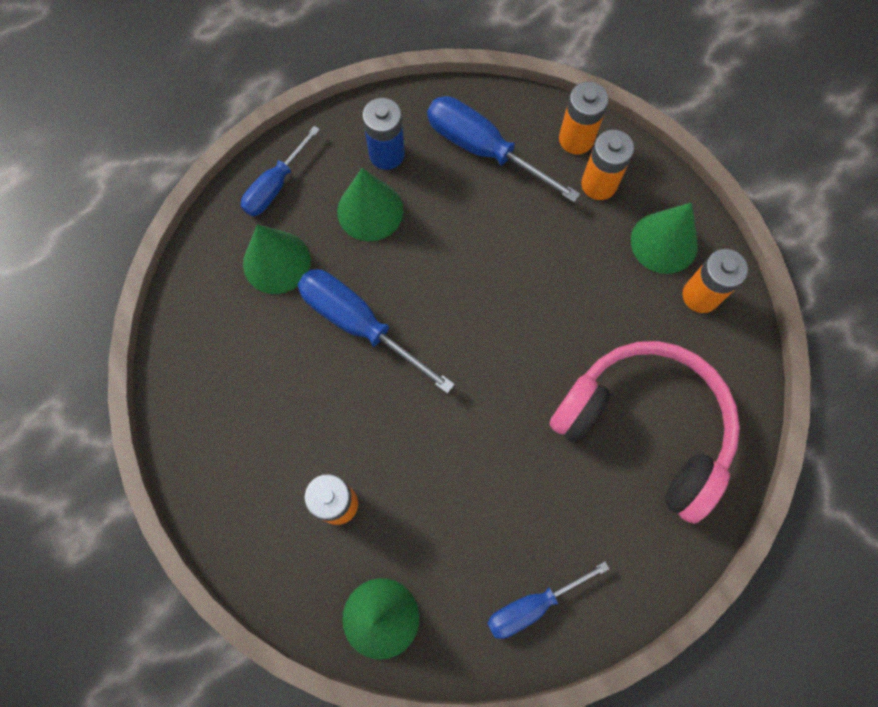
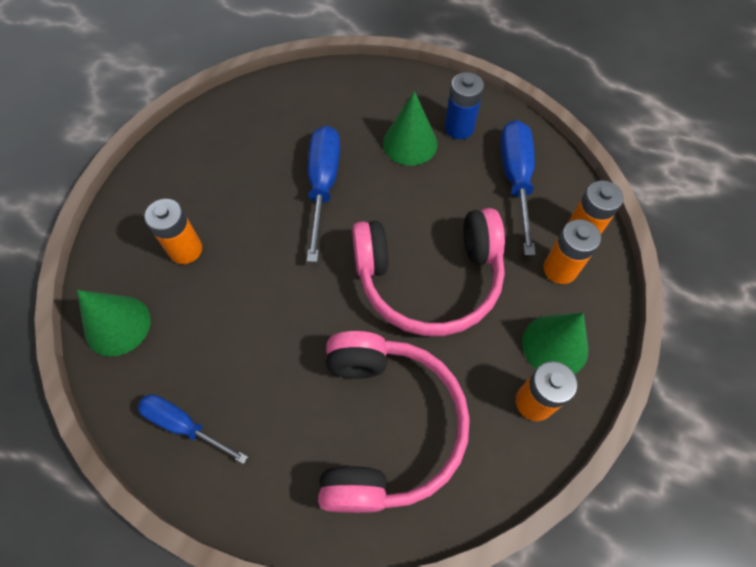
camera: 55 degrees right, 10 degrees down
(275, 186) = (382, 85): blue screwdriver -> none
(276, 262) = (331, 117): green cone -> none
(532, 298) = (429, 279): none -> pink headphones

